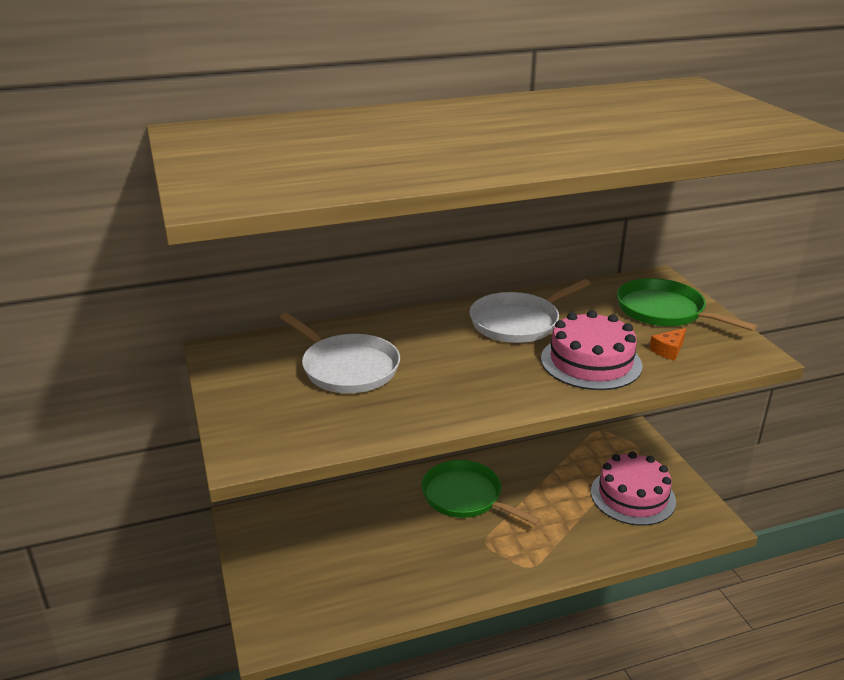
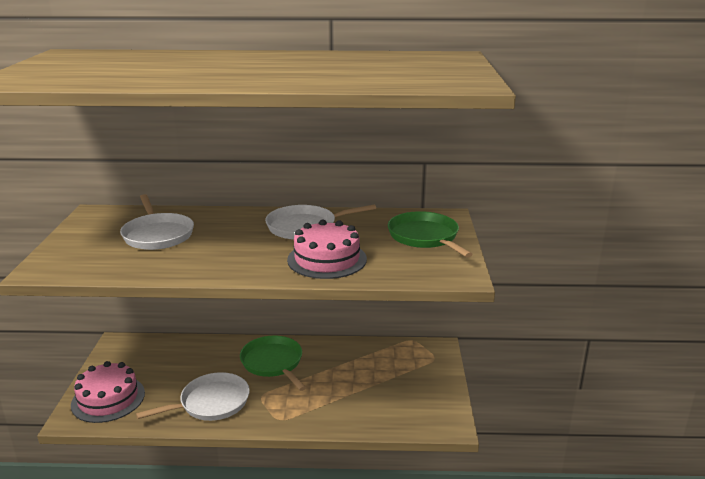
camera: 20 degrees right, 5 degrees down
(432, 568) = (211, 403): none -> white pan
(632, 496) = (399, 391): pink cake -> pink cake (108, 399)
(668, 350) = (395, 262): orange cheese -> none

